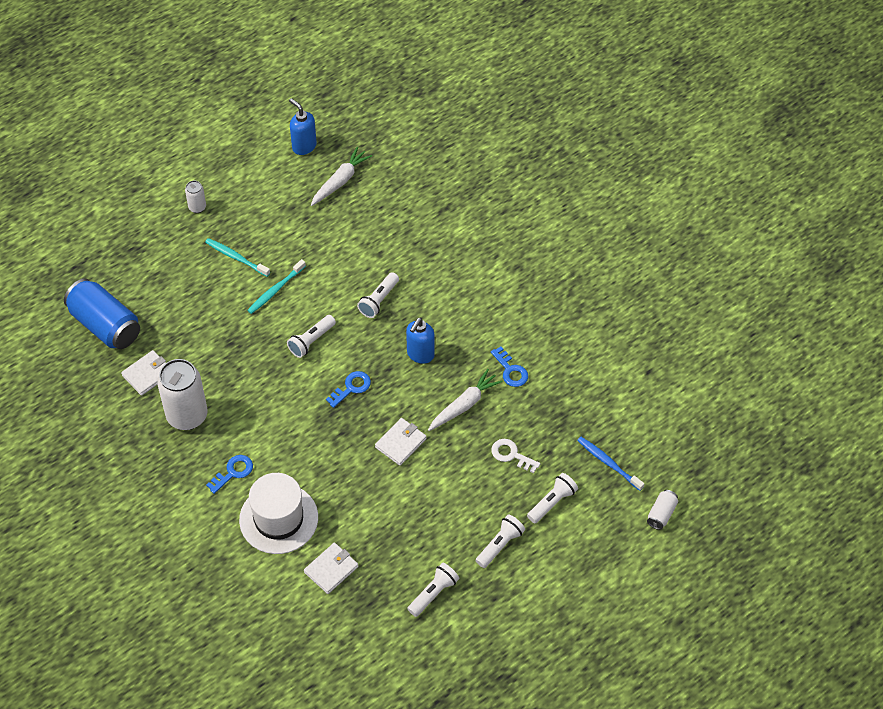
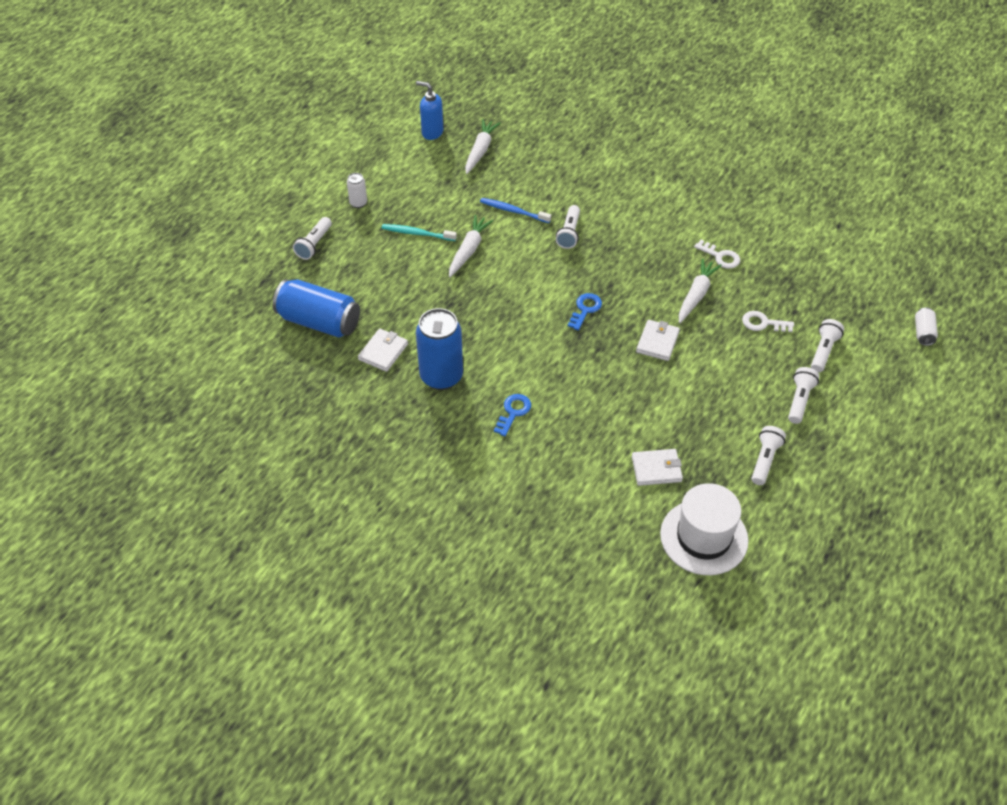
camera: 20 degrees left, 5 degrees down
(187, 416) = (441, 376): white can -> blue can
(275, 290) = (469, 250): turquoise toothbrush -> white carrot
(278, 518) = (580, 440): white hat -> white hat (704, 537)
(311, 341) = (526, 282): white flashlight -> white flashlight (314, 244)
(331, 569) = (656, 469): white wallet -> white wallet turned 60 degrees clockwise
(420, 354) = (632, 266): blue soap dispenser -> none
(511, 371) = (720, 257): blue key -> white key
(608, 463) = (851, 305): blue toothbrush -> blue toothbrush (513, 211)

